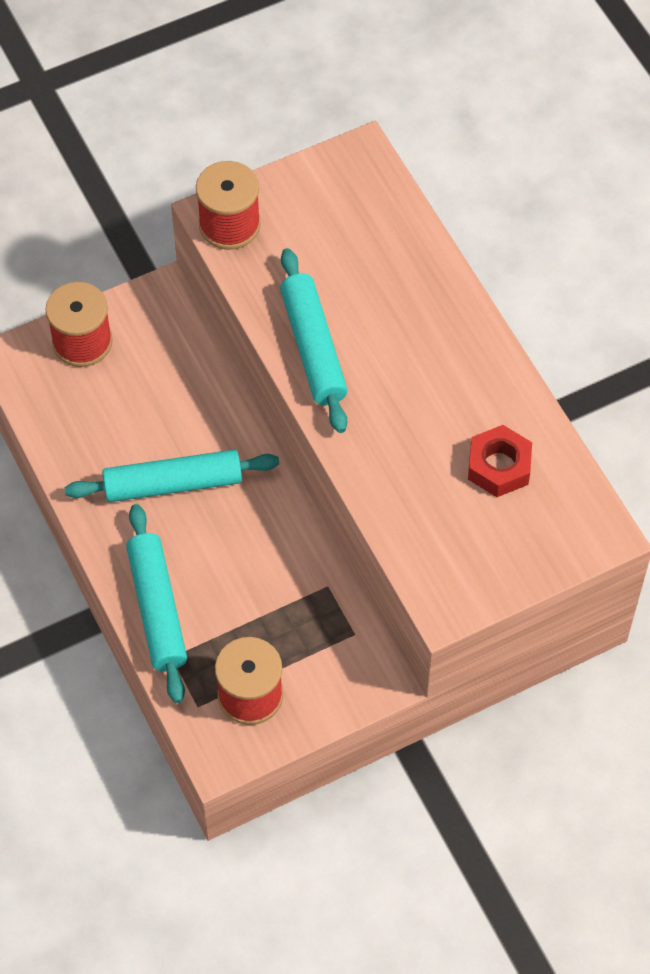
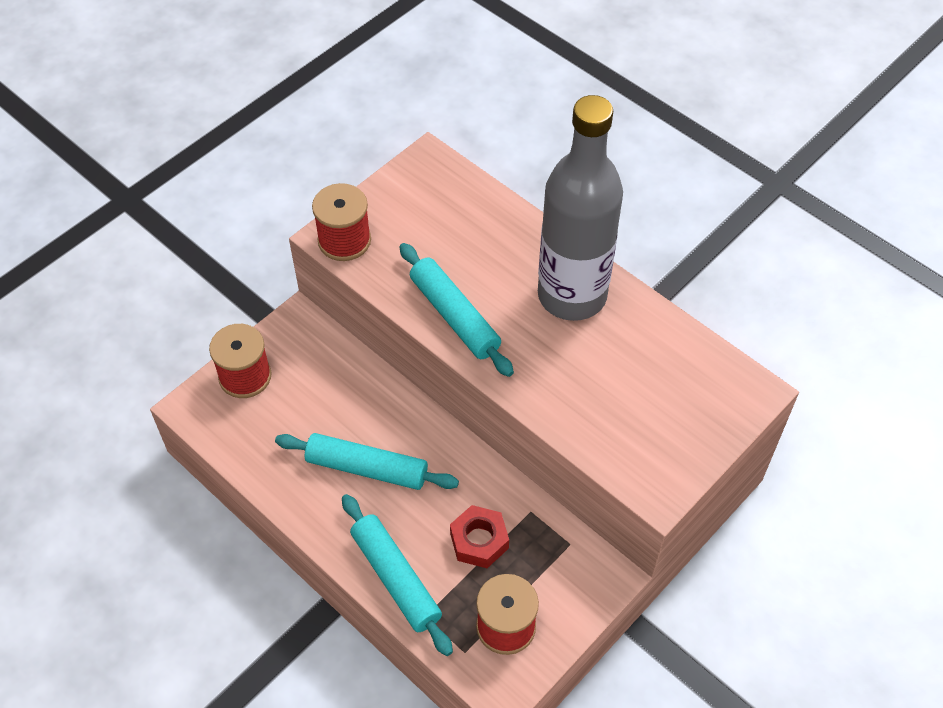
camera: 20 degrees left, 5 degrees down
(173, 483) = (367, 468): turquoise rolling pin -> turquoise rolling pin turned 45 degrees clockwise
(451, 364) = (572, 295): none -> grey bottle
(499, 466) = (647, 364): red nut -> red nut (479, 541)

